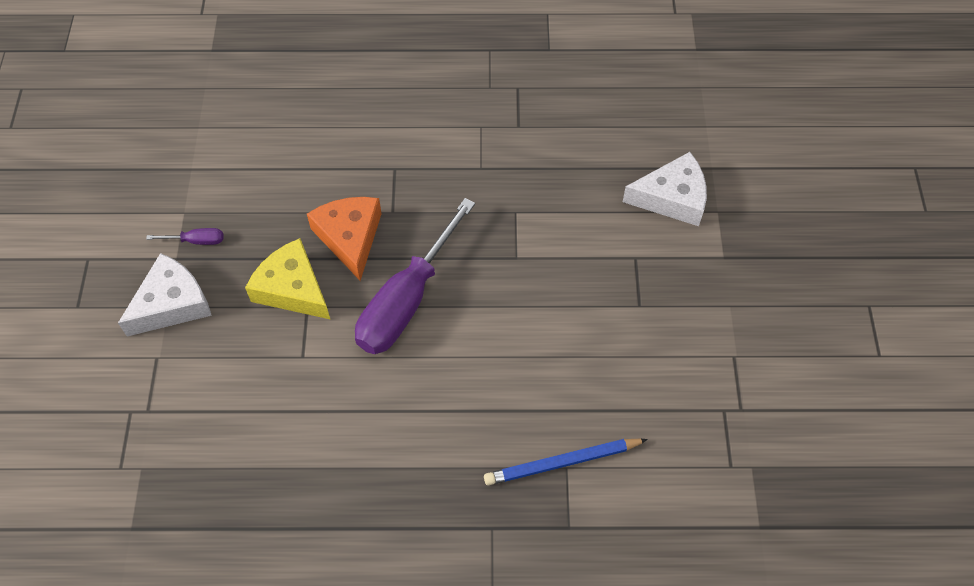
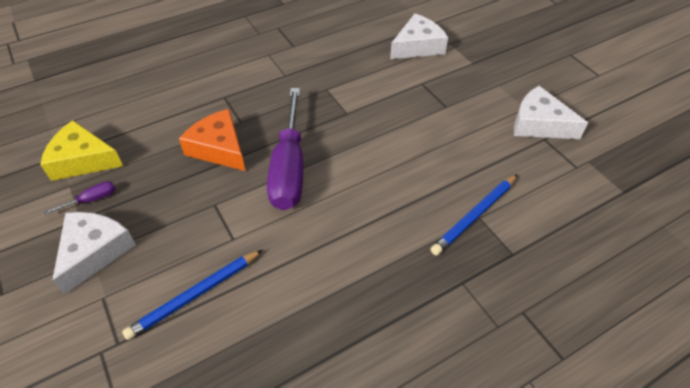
camera: 30 degrees left, 10 degrees down
(235, 399) = (195, 295): none -> blue pencil
(292, 288) = (195, 198): yellow cheese -> yellow cheese (82, 160)
(734, 387) = (539, 124): none -> white cheese

